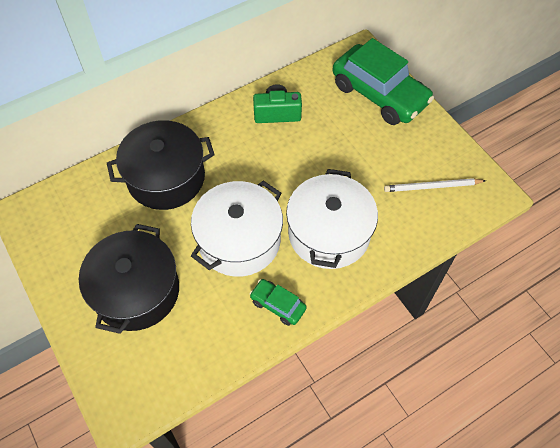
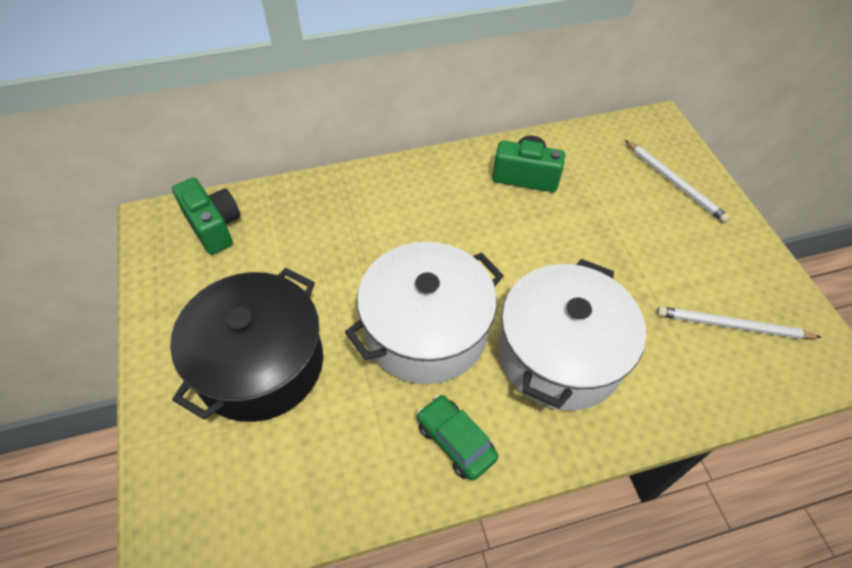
camera: 15 degrees right, 5 degrees down
(67, 205) = (213, 226): none -> green camera
(166, 178) = (353, 223): black pot -> none
(379, 94) = (674, 183): green car -> white pencil

